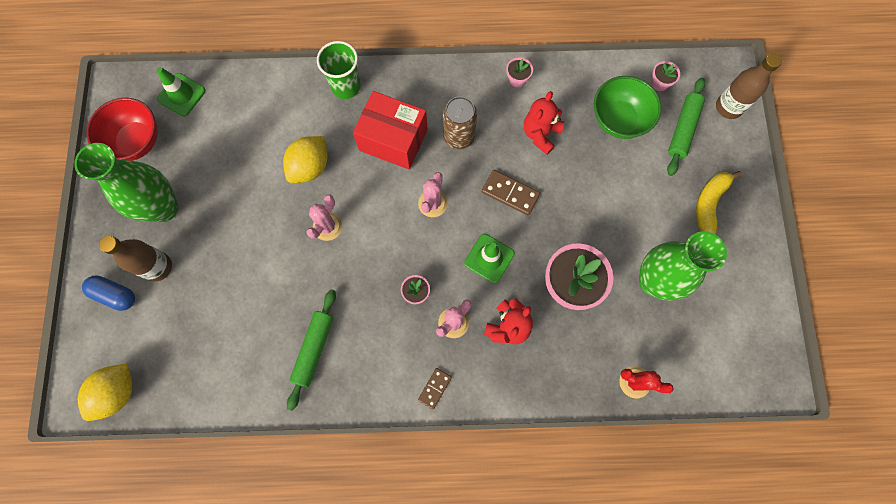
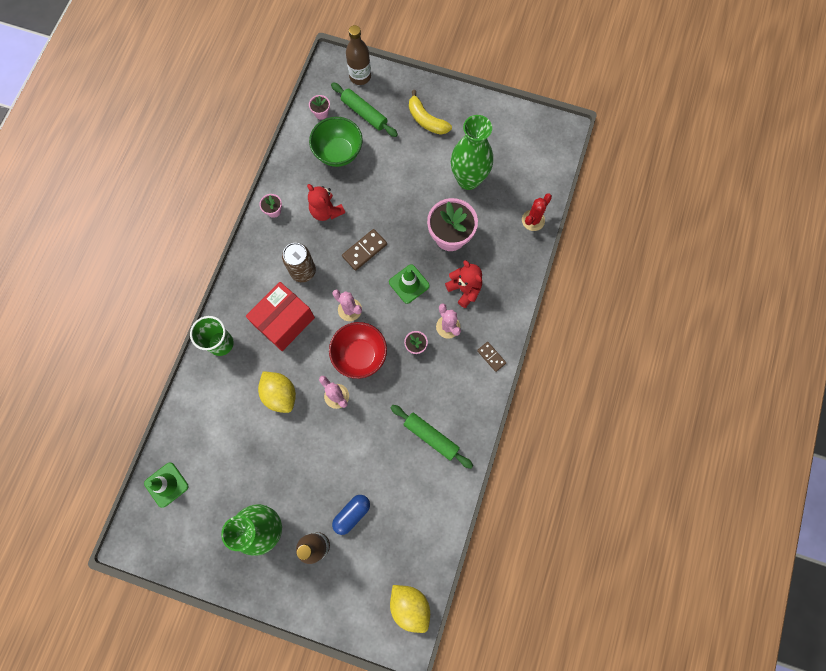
camera: 70 degrees left, 0 degrees up
(115, 295) = (327, 589): blue capsule -> blue capsule (352, 514)
(137, 141) = (194, 536): red bowl -> red bowl (360, 355)

